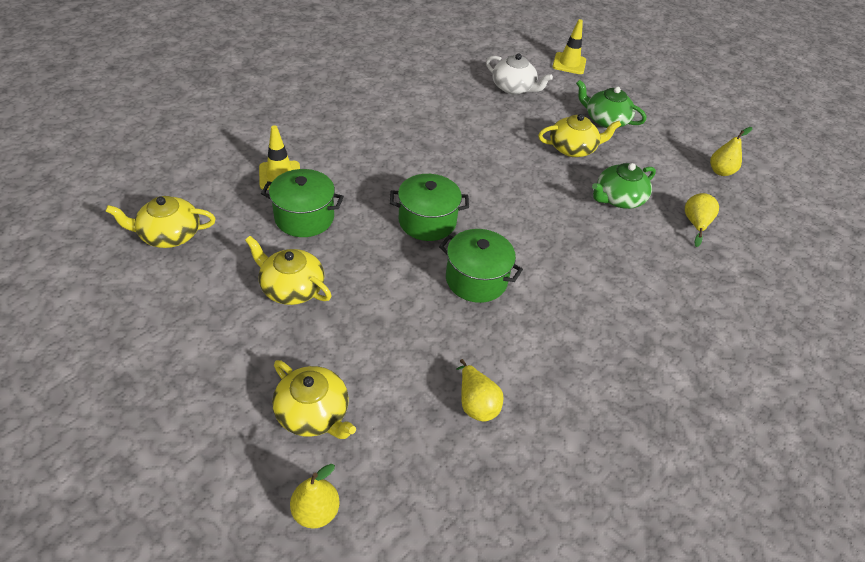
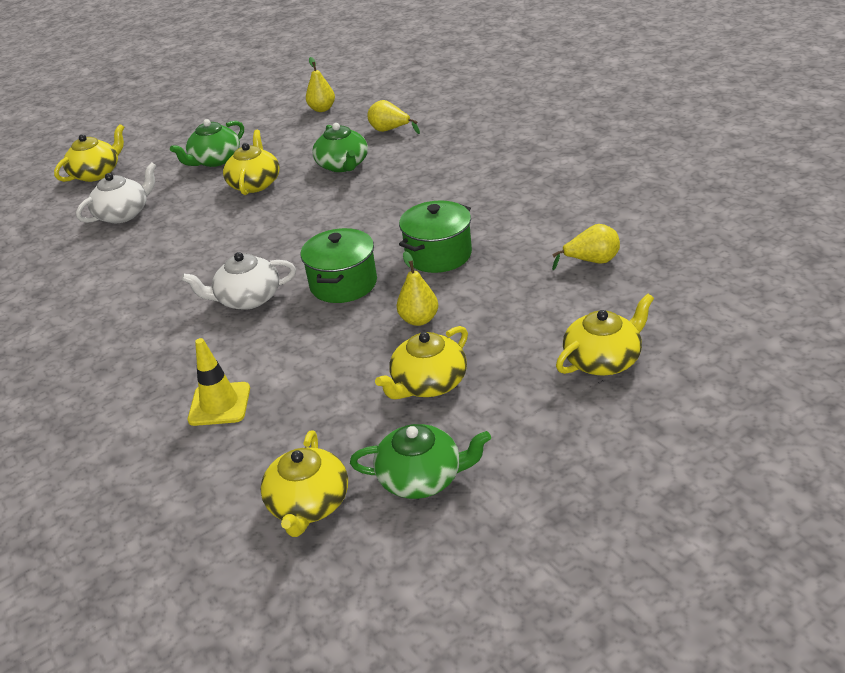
camera: 70 degrees left, 10 degrees down
(182, 293) = (422, 478): none -> green teapot
(304, 217) = (310, 378): green pot -> none
(316, 511) = (711, 354): yellow pear -> yellow pear (419, 320)
(405, 170) = (247, 299): none -> white teapot
(569, 64) = (97, 173): yellow traffic cone -> yellow teapot

